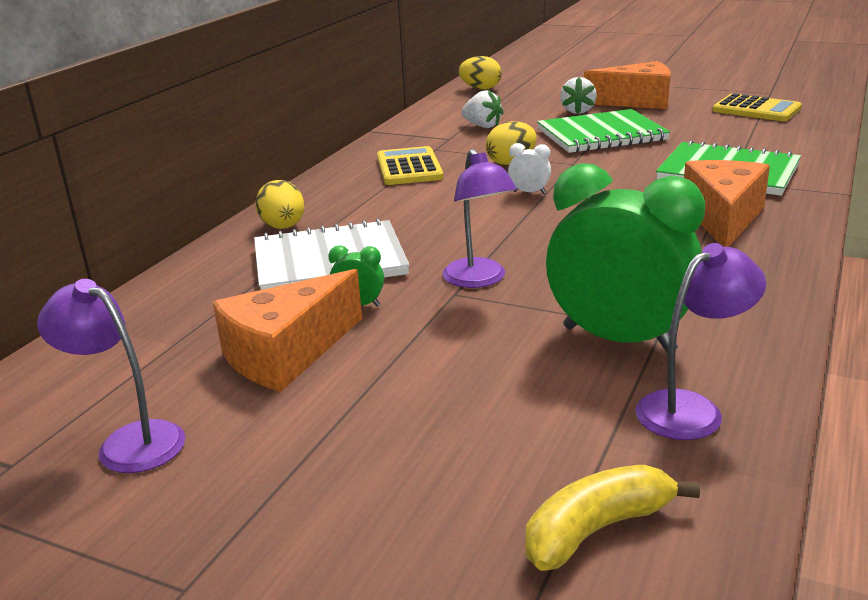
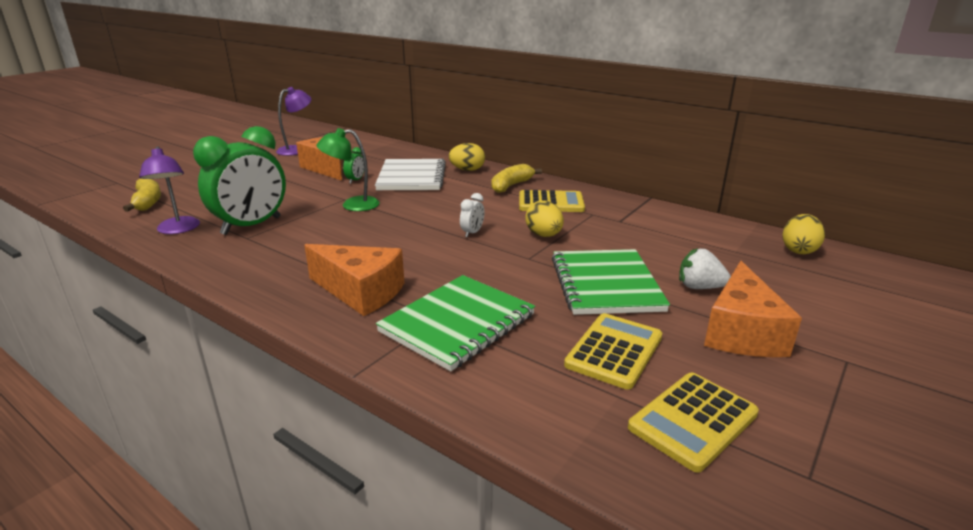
camera: 100 degrees right, 0 degrees up
(352, 192) = (511, 186): none -> yellow banana
(479, 280) = (352, 205): purple lamp -> green lamp
(482, 126) = (652, 236): white strawberry -> none
(704, 127) = (614, 351): none -> yellow calculator

